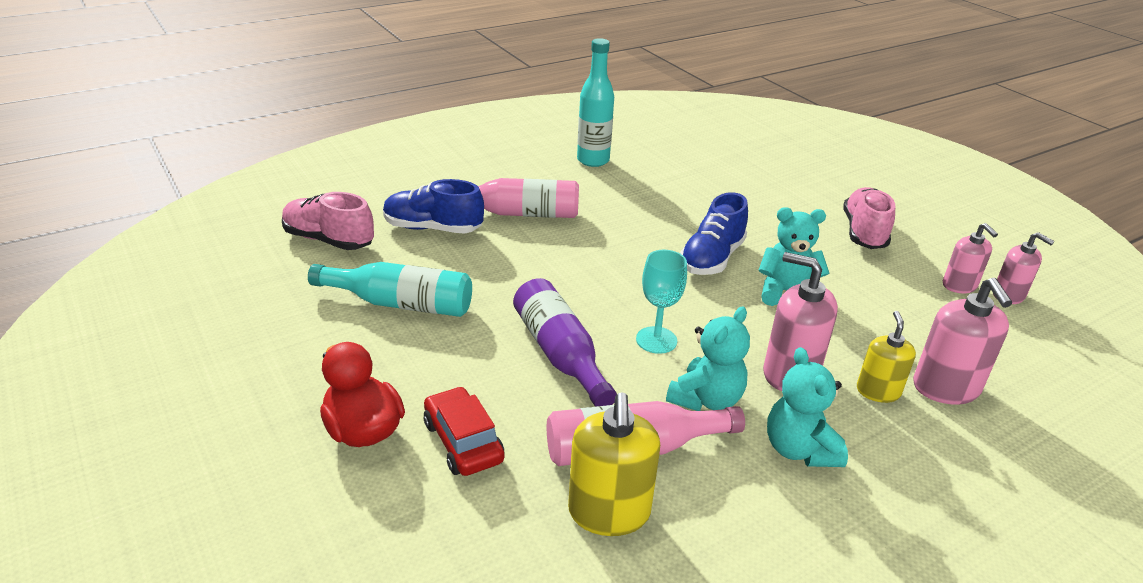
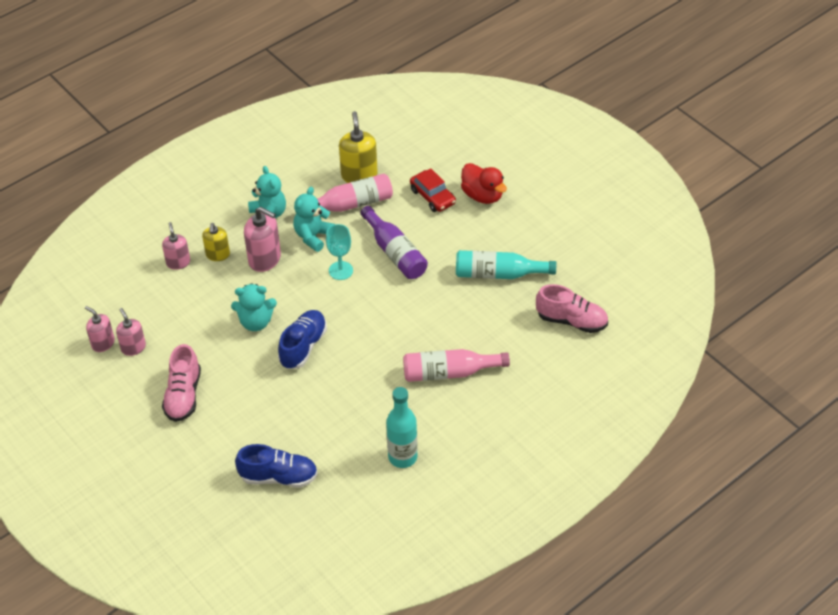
camera: 175 degrees right, 15 degrees up
(433, 228) = (506, 345): blue shoe -> blue shoe (278, 477)
(946, 388) = (178, 262): pink soap dispenser -> pink soap dispenser, size x0.64

